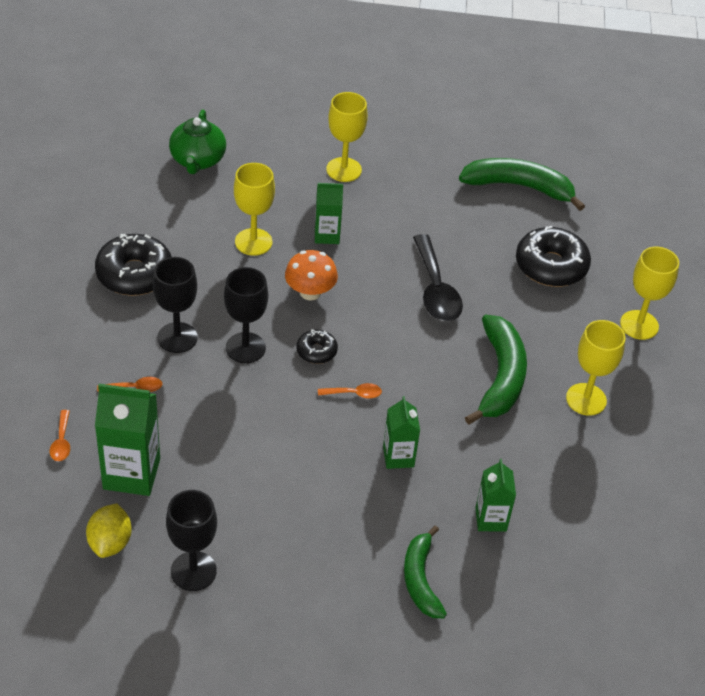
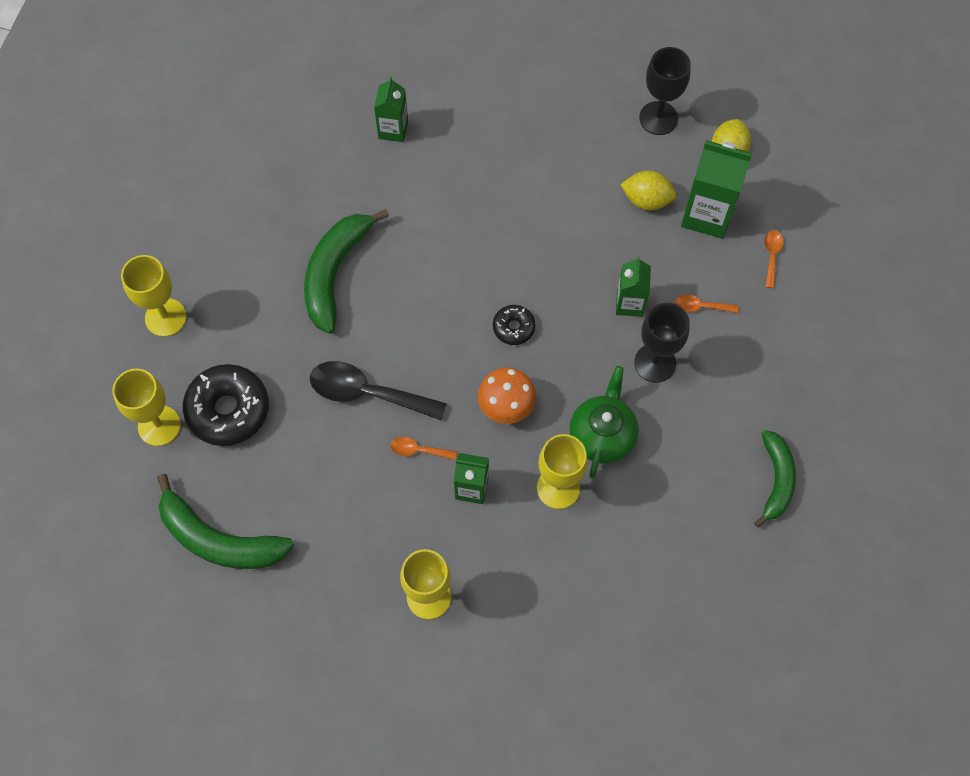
camera: 165 degrees left, 20 degrees up
(134, 274) = (696, 456): black donut -> none
(197, 160) = (610, 637): green teapot -> green teapot (602, 435)
(199, 480) = (646, 200): none -> yellow lemon
(245, 348) = (586, 341): black goblet -> none
(354, 394) = (486, 272): orange spoon -> orange spoon (418, 450)
(398, 457) = (459, 200): green carton -> green carton (629, 303)
(420, 580) = (469, 86): green banana -> green banana (776, 480)
(435, 289) = (368, 393): black spoon -> black spoon turned 75 degrees counterclockwise
(586, 399) = (259, 237): yellow goblet -> yellow goblet (159, 425)

